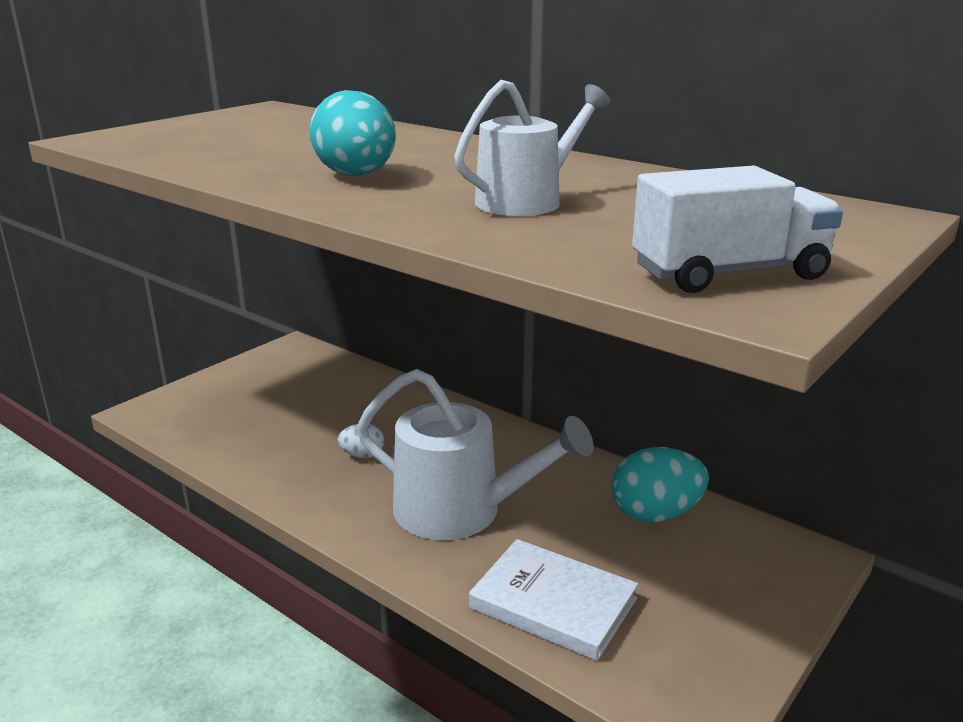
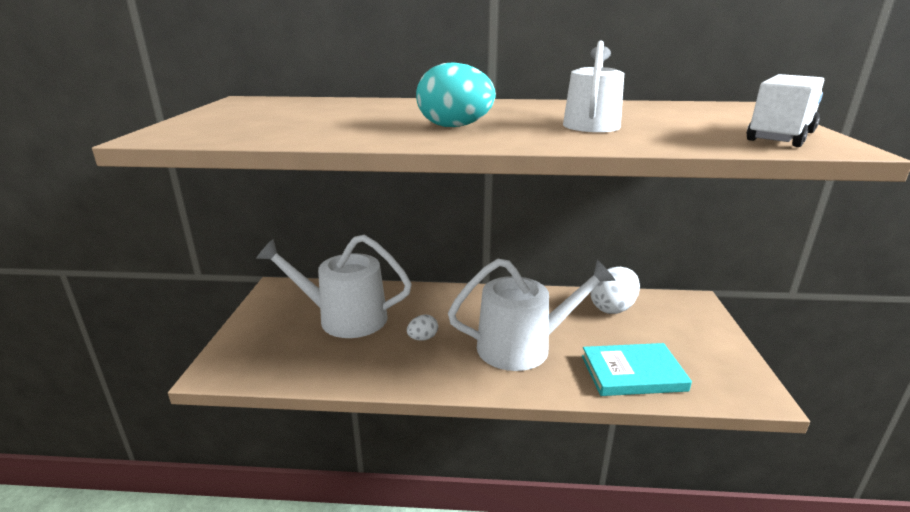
camera: 35 degrees left, 0 degrees up
(314, 403) = (344, 318): none -> white watering can
(553, 603) = (633, 373): white book -> turquoise book
(655, 514) = (612, 308): turquoise egg -> white egg

